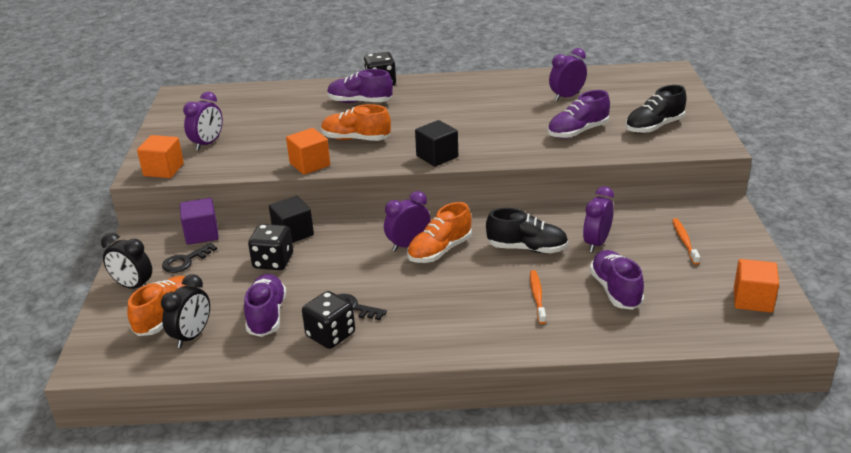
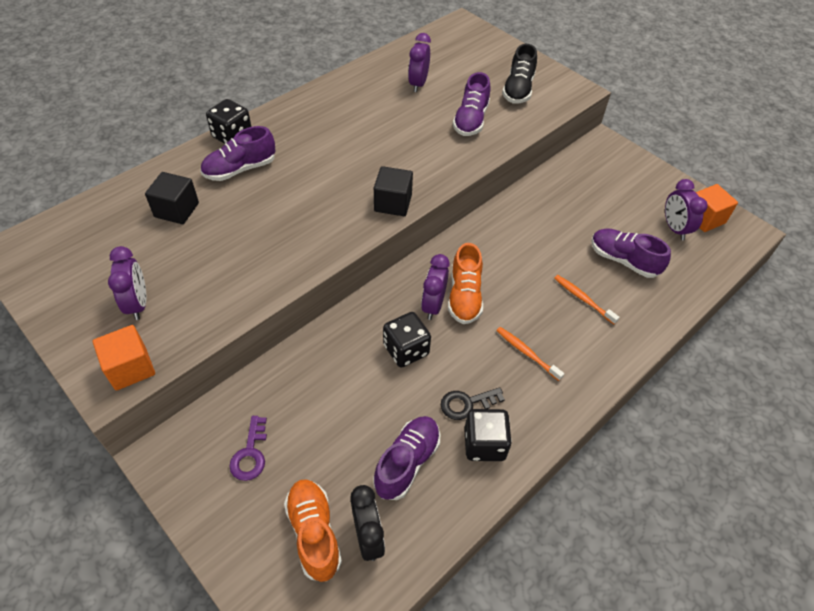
camera: 45 degrees left, 20 degrees up
(133, 286) = (232, 522): black clock -> none
(185, 261) = (250, 454): black key -> purple key
(201, 234) = (226, 410): purple cube -> none
(267, 315) = (407, 462): purple shoe -> purple shoe turned 75 degrees clockwise
(273, 261) = (339, 398): black dice -> black dice (406, 350)
(293, 233) = (318, 353): black cube -> black cube (177, 210)
(310, 164) = (286, 274): orange cube -> none
(356, 139) = (293, 218): orange shoe -> none
(527, 248) = (524, 255): black shoe -> none
(596, 243) = (563, 221): purple clock -> purple clock (674, 228)
(684, 241) = (613, 187): orange toothbrush -> orange toothbrush (526, 353)

